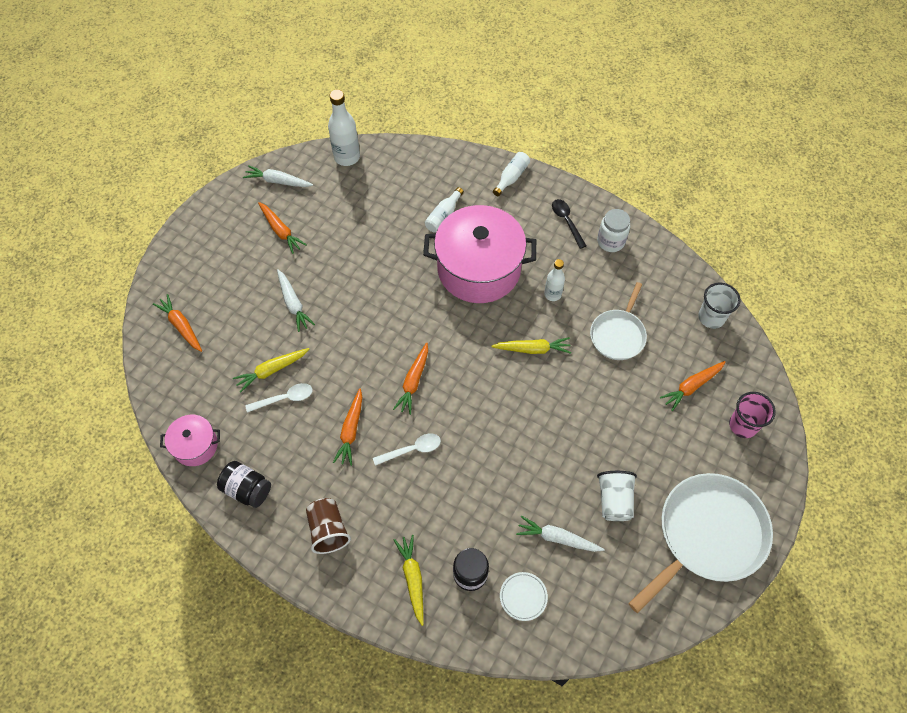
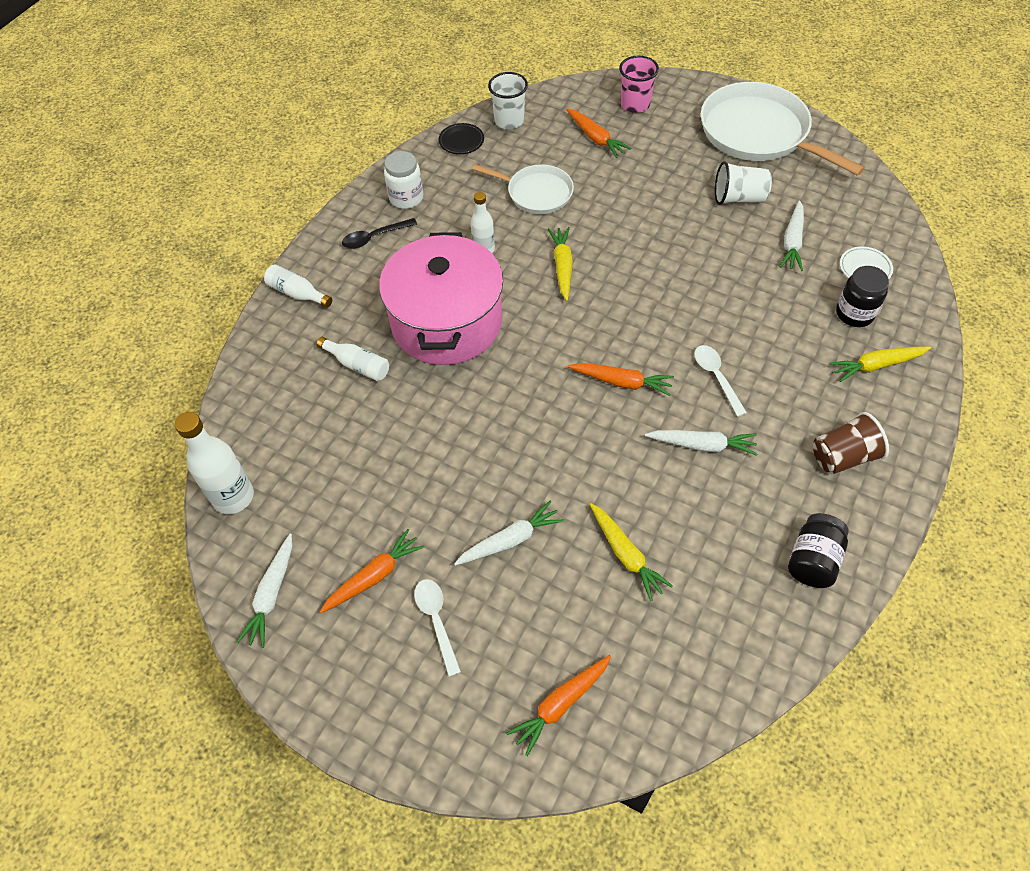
camera: 90 degrees left, 5 degrees down
(195, 446) = (763, 642): pink pot -> none
(284, 398) = (668, 531): white spoon -> white spoon (436, 621)
(351, 430) = (702, 445): orange carrot -> white carrot
(681, 280) = (461, 141): none -> black plate

